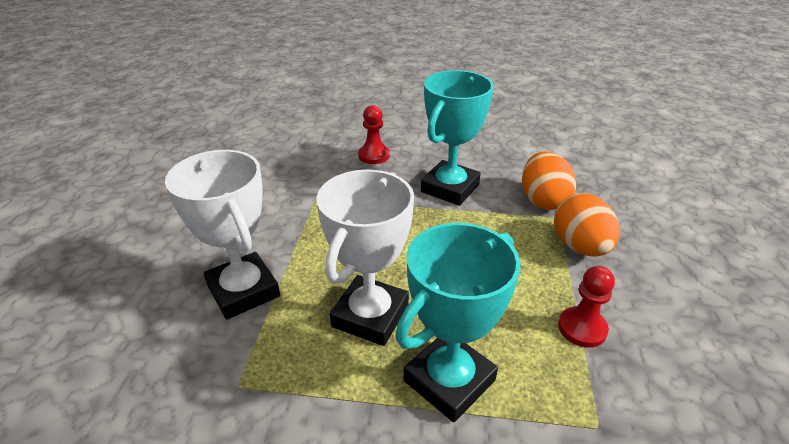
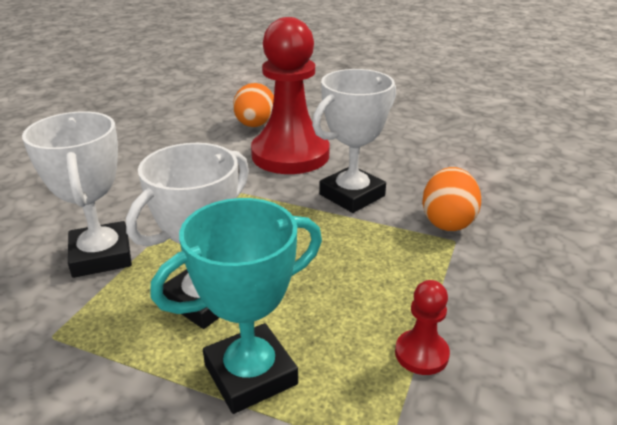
camera: 15 degrees right, 5 degrees down
(374, 155) = (290, 155): red pawn -> red pawn, size x2.38
(450, 188) = (352, 195): turquoise trophy -> white trophy
(580, 247) = (464, 273): orange egg -> orange egg (255, 125)

